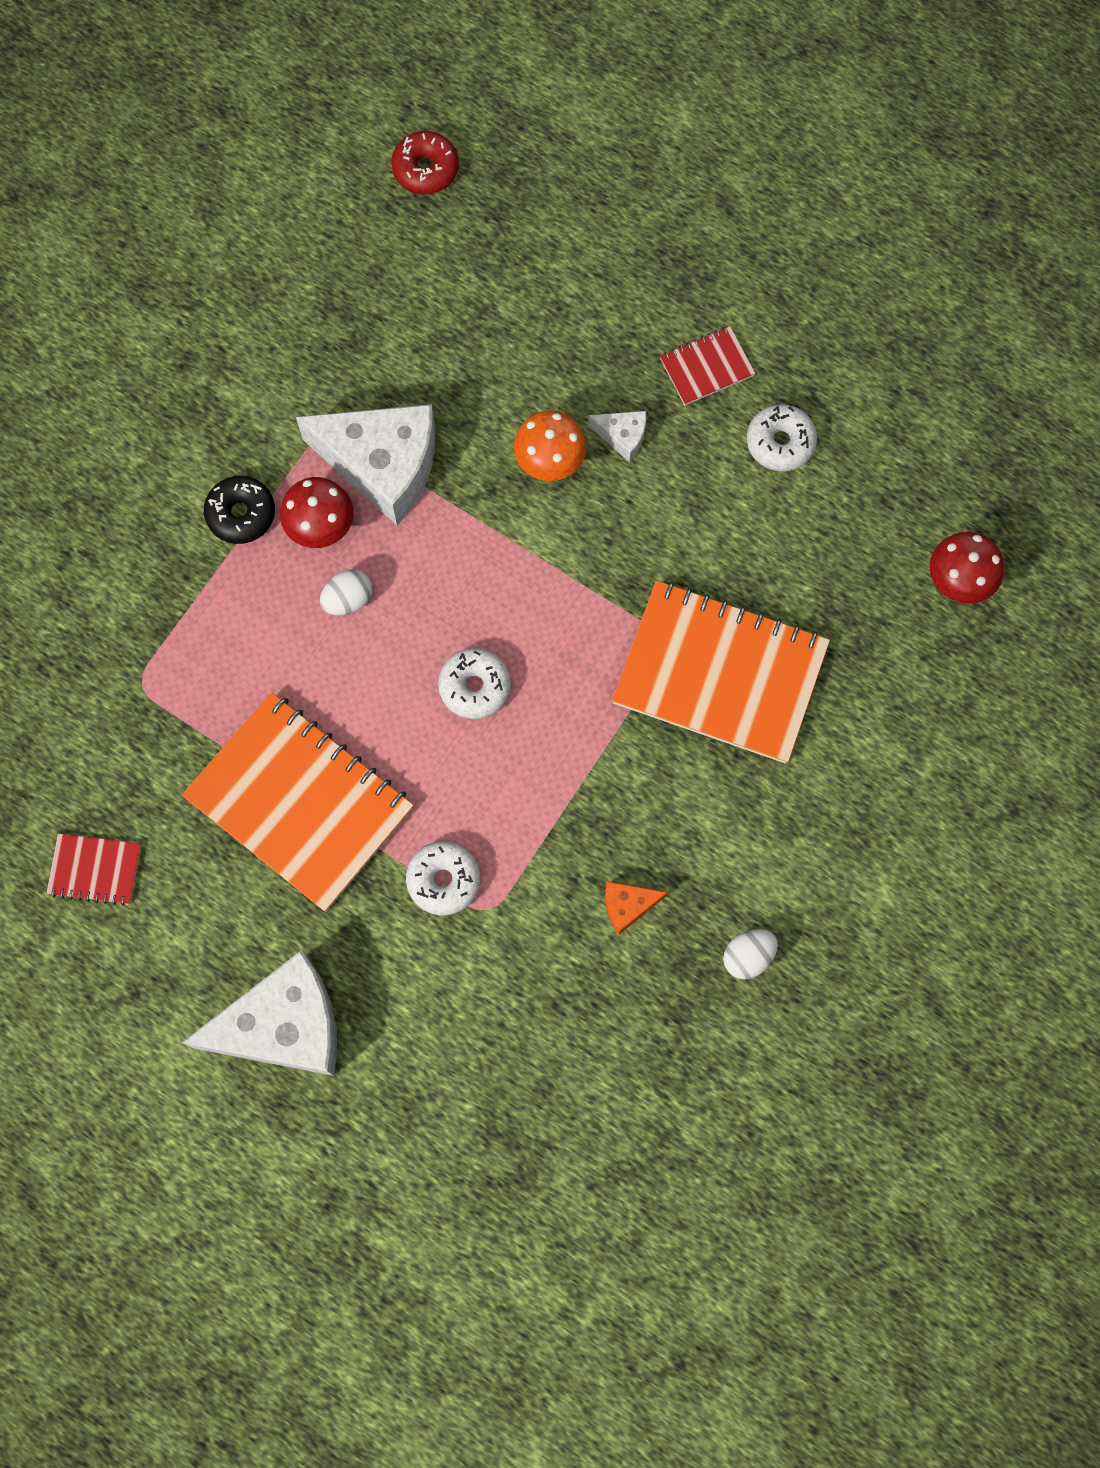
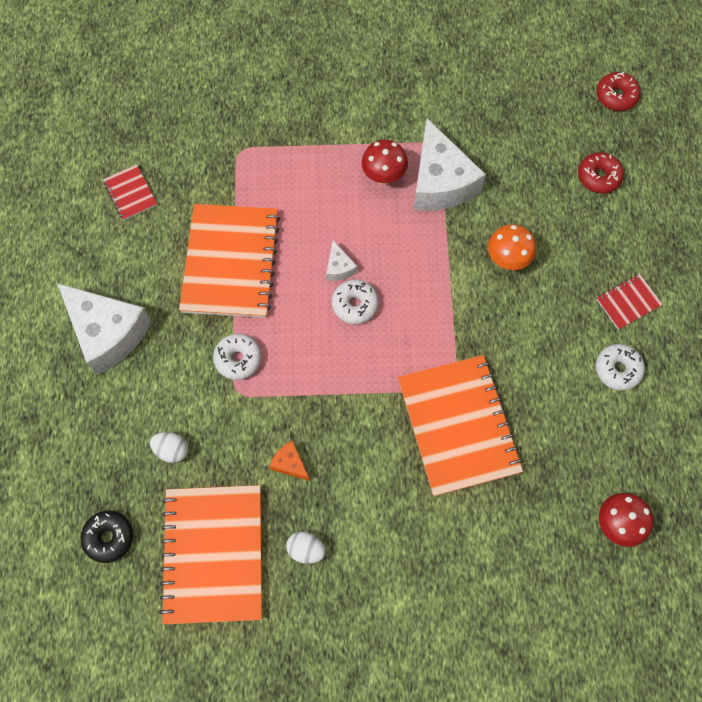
camera: 55 degrees right, 5 degrees down
(241, 514) = (362, 136): black donut -> black donut (109, 537)
(348, 600) = (355, 213): white egg -> white egg (172, 450)
(520, 274) = (598, 177): none -> red donut
(622, 436) = (552, 286): white cheese -> white cheese (339, 267)
(678, 1072) = (213, 554): none -> orange notebook
(706, 367) = (628, 302): red notebook -> red notebook turned 60 degrees counterclockwise

